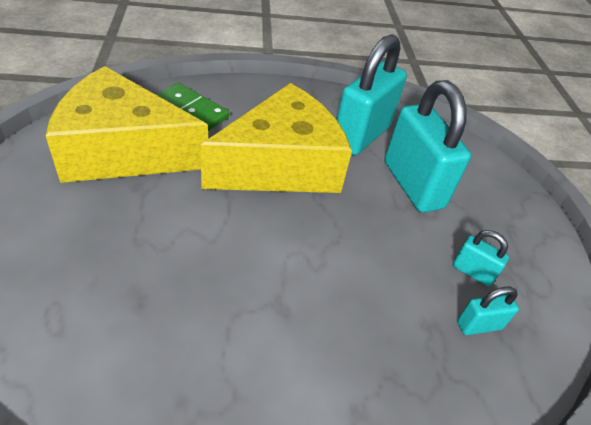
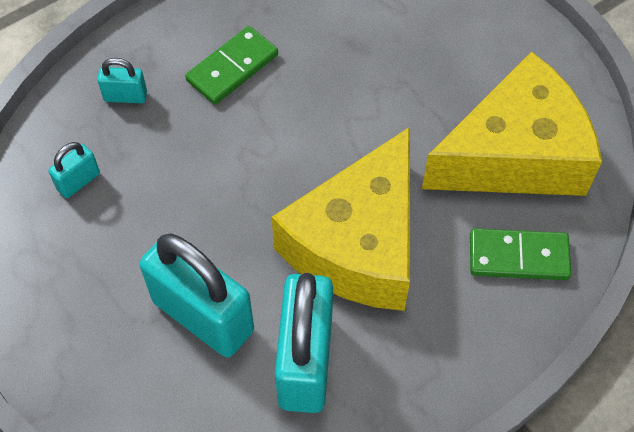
camera: 155 degrees right, 15 degrees up
(273, 350) = (232, 68): none -> green domino
(472, 272) = (98, 235): turquoise padlock -> turquoise padlock (125, 96)

